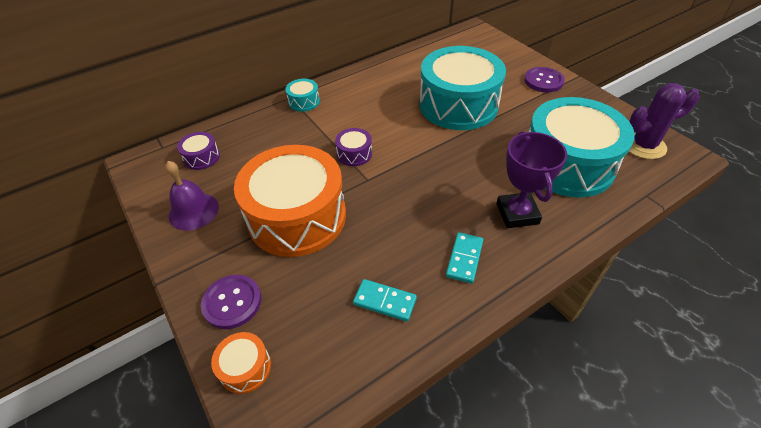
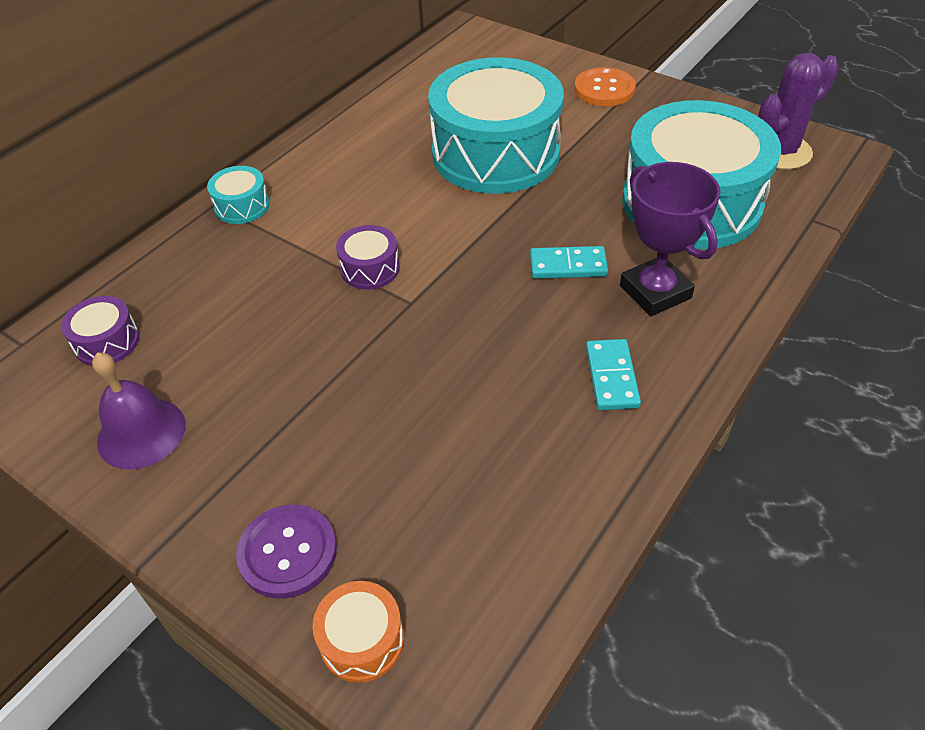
camera: 20 degrees left, 0 degrees up
(297, 216) = (326, 390): orange drum -> none
(385, 301) = (527, 473): turquoise domino -> turquoise domino (568, 265)
(543, 81) = (604, 89): purple button -> orange button

